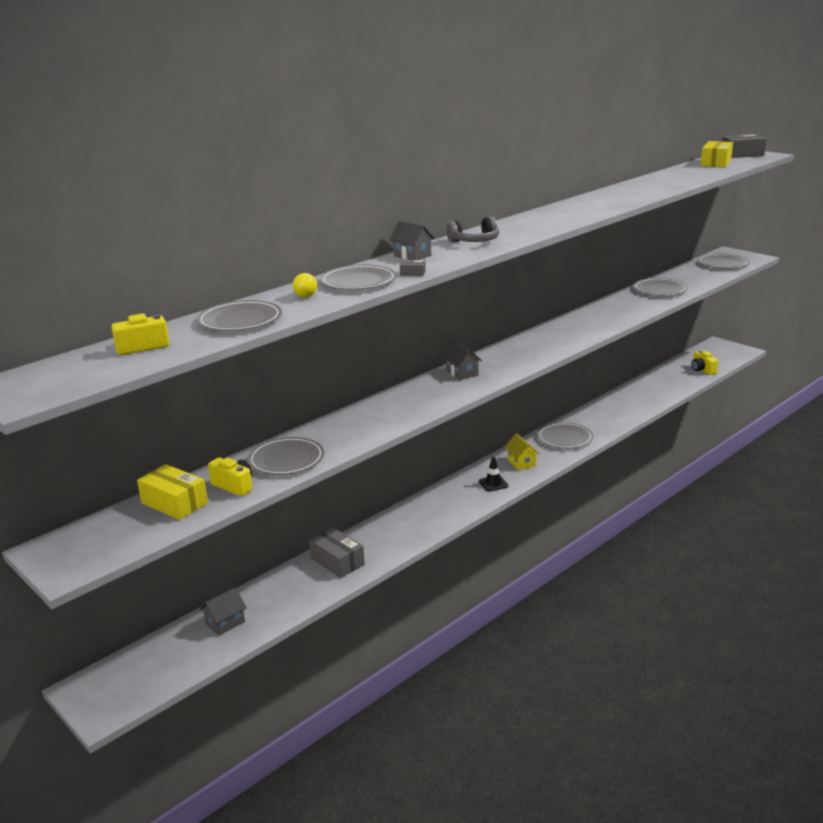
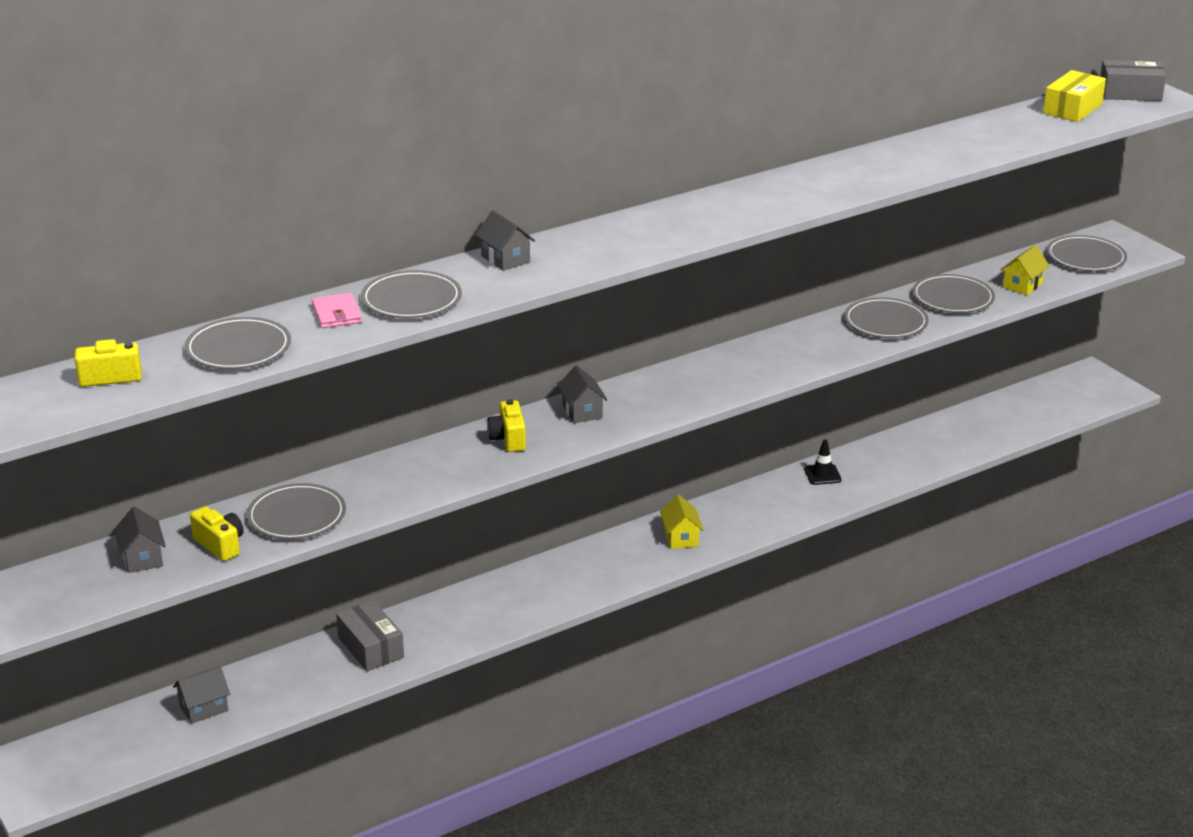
camera: 10 degrees right, 5 degrees up
(174, 503) = (142, 558): yellow box -> grey house
(306, 294) = (336, 314): yellow light bulb -> pink wallet
(412, 273) = (487, 294): grey box -> none
(475, 241) = (603, 241): grey headphones -> none
(493, 483) = (626, 565): black traffic cone -> black traffic cone (822, 475)
(565, 438) = (762, 507): grey plate -> grey plate (885, 322)
(697, 279) = (1022, 285): none -> yellow house
(702, 370) = (1036, 418): yellow camera -> yellow camera (508, 439)

